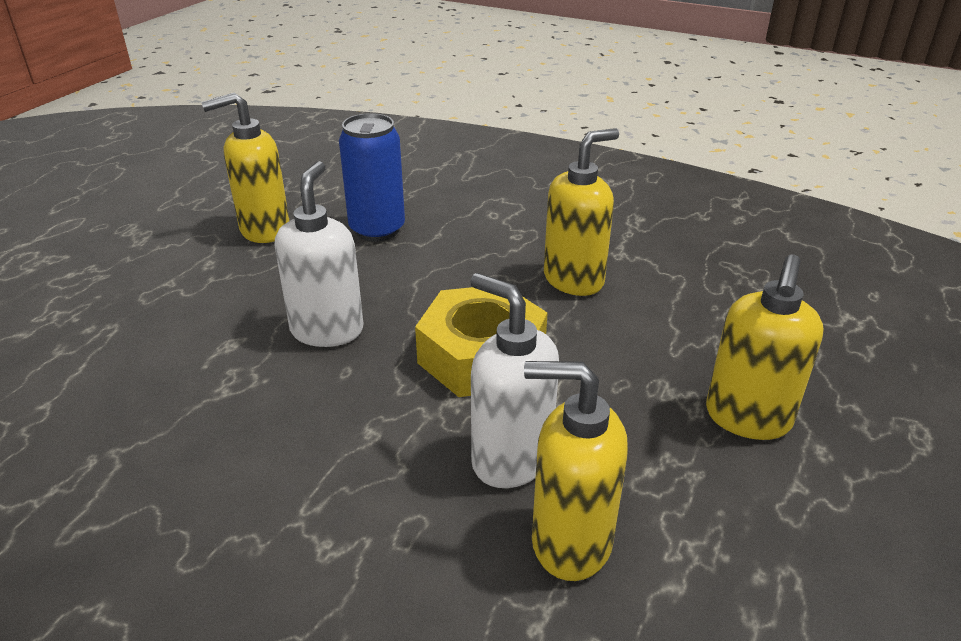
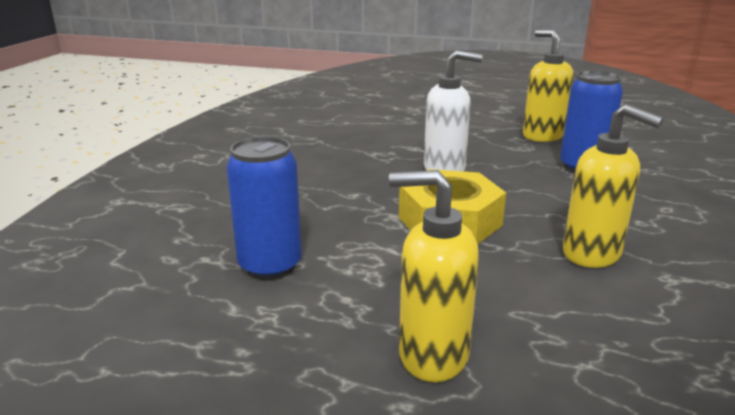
camera: 80 degrees right, 10 degrees down
(510, 459) = (342, 240): white soap dispenser -> none
(570, 542) = (270, 266): yellow soap dispenser -> blue can

